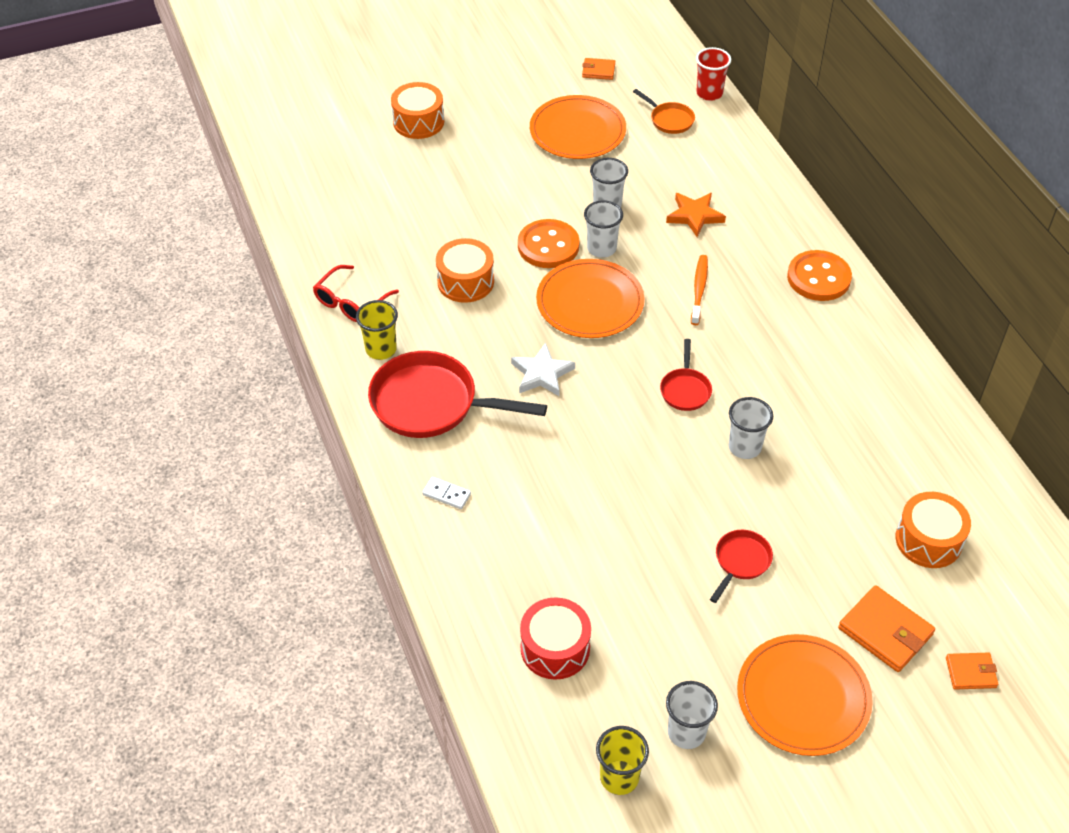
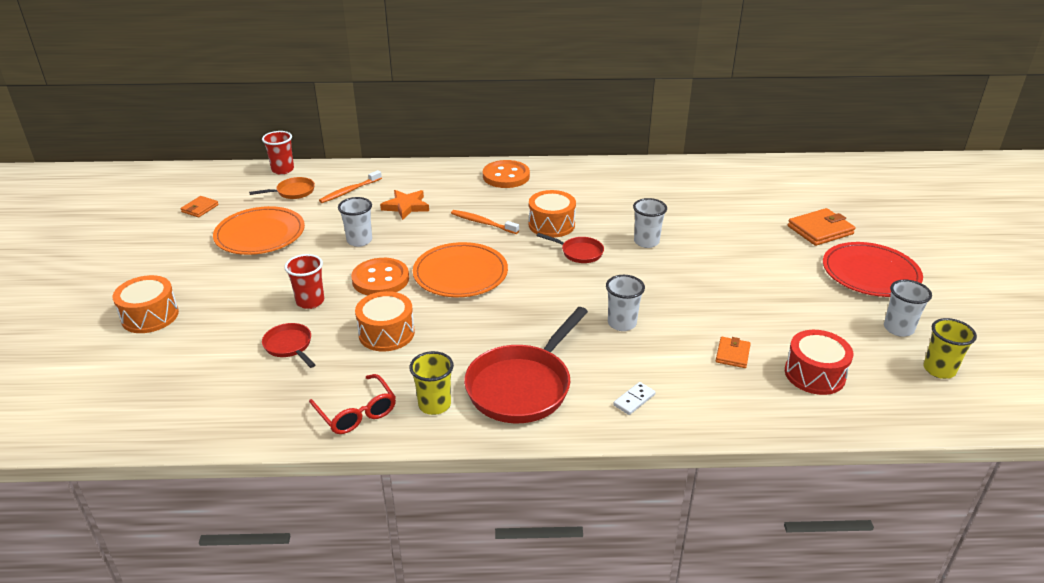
camera: 70 degrees left, 15 degrees down
(488, 211) = (310, 301): none -> red cup
(542, 374) = (523, 315): white star -> none
(601, 248) = (405, 254): white cup -> white cup (622, 323)
(698, 160) = (349, 191): none -> orange toothbrush
(740, 562) = (750, 269): red pan -> red pan (289, 346)
(803, 697) = (870, 273): orange plate -> red plate
(928, 540) = (750, 197): orange drum -> orange drum (551, 225)
(971, 672) = (855, 210): orange wallet -> orange wallet (732, 354)

